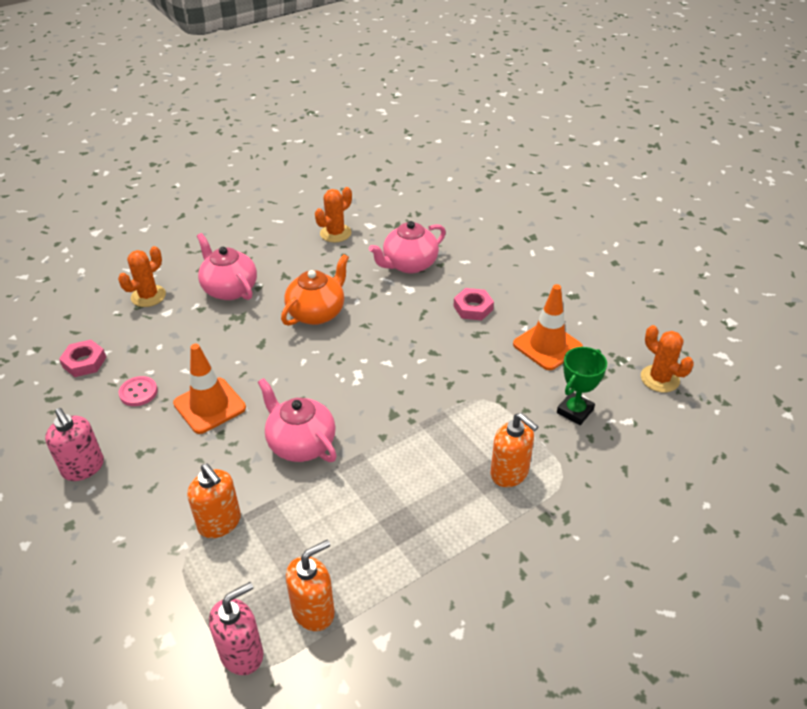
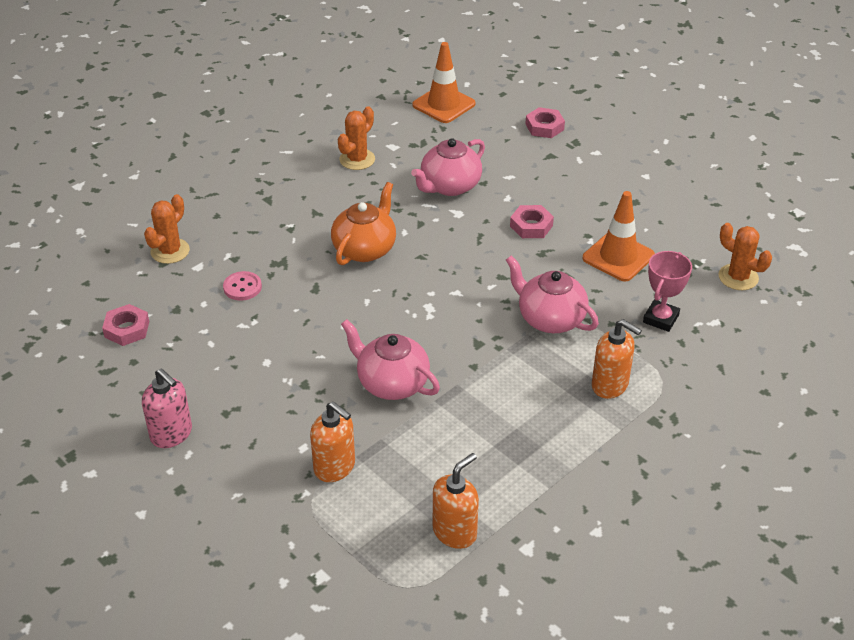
camera: 10 degrees left, 0 degrees up
(138, 392) = (200, 353): pink button -> pink button (242, 287)
(209, 405) = (282, 357): orange traffic cone -> orange traffic cone (444, 104)
(229, 289) = (259, 234): pink teapot -> pink teapot (550, 319)
(242, 653) = (398, 577): pink soap dispenser -> none
(508, 221) = (544, 127): none -> pink nut
(575, 411) = (660, 319): green trophy -> pink trophy

